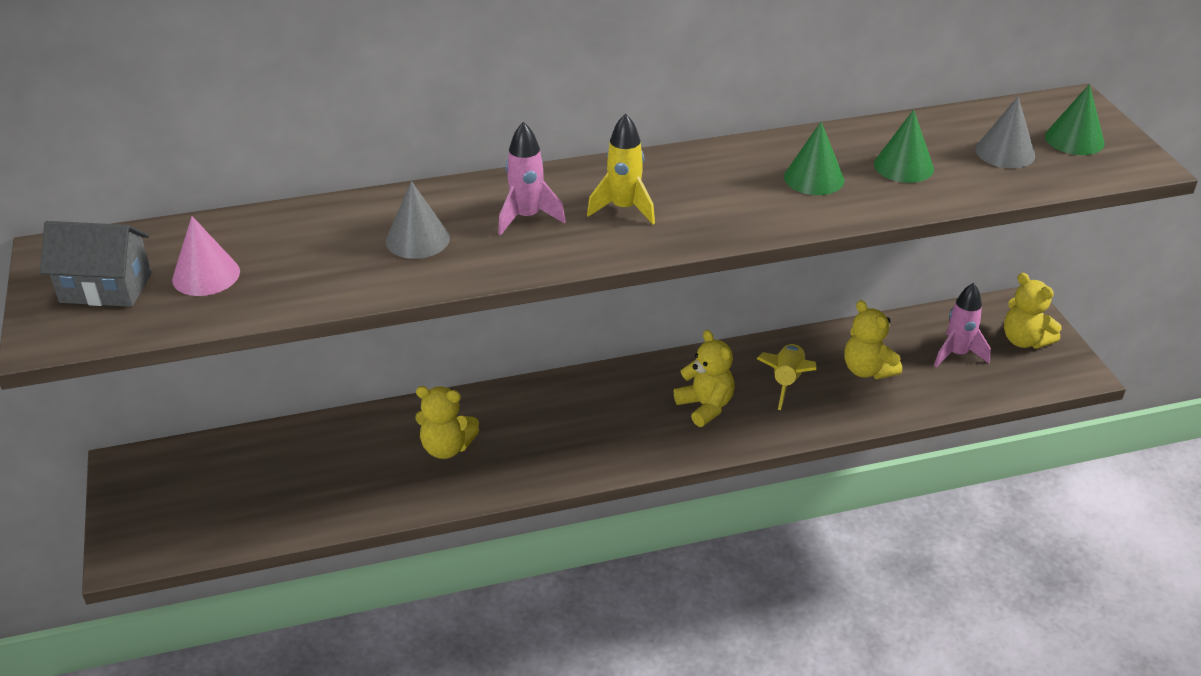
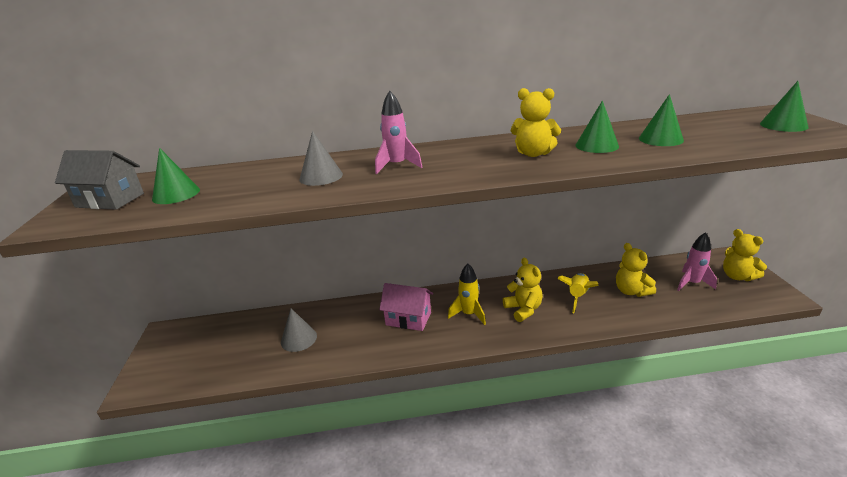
camera: 10 degrees right, 10 degrees down
(206, 275) = (176, 194): pink cone -> green cone
(446, 448) = (355, 329): yellow teddy bear -> yellow teddy bear (533, 154)
(529, 428) = (408, 319): none -> pink house
(624, 209) = (463, 161): yellow rocket -> yellow rocket (469, 314)
(1005, 152) = (734, 132): grey cone -> grey cone (299, 339)

